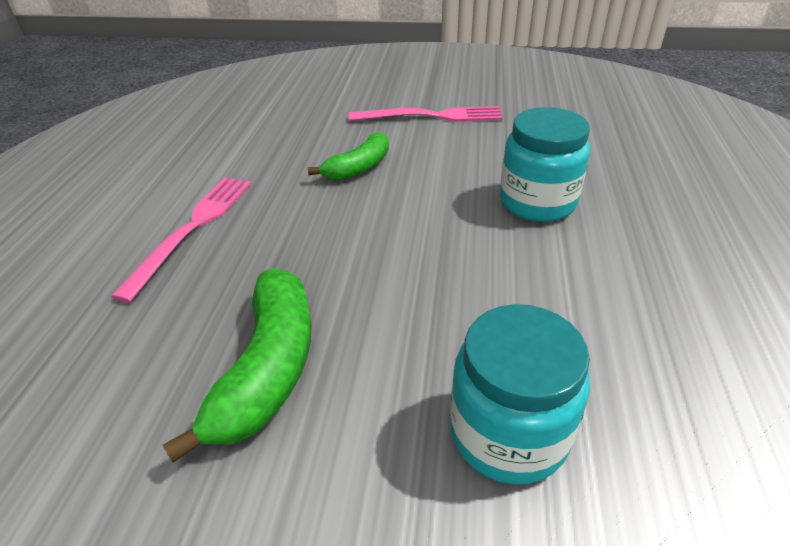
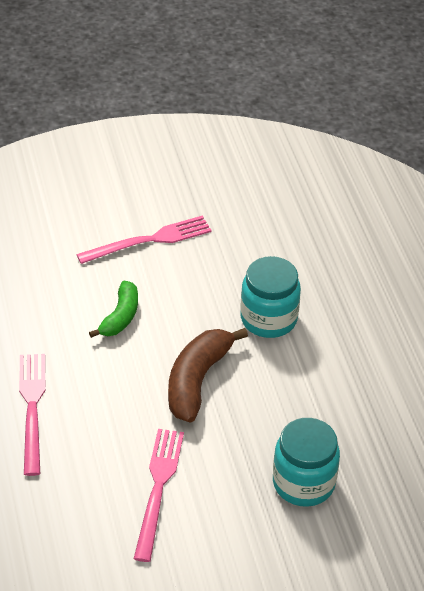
camera: 25 degrees left, 5 degrees up
(268, 369) = (158, 488): green banana -> pink fork
(410, 246) = (197, 380): none -> brown banana

